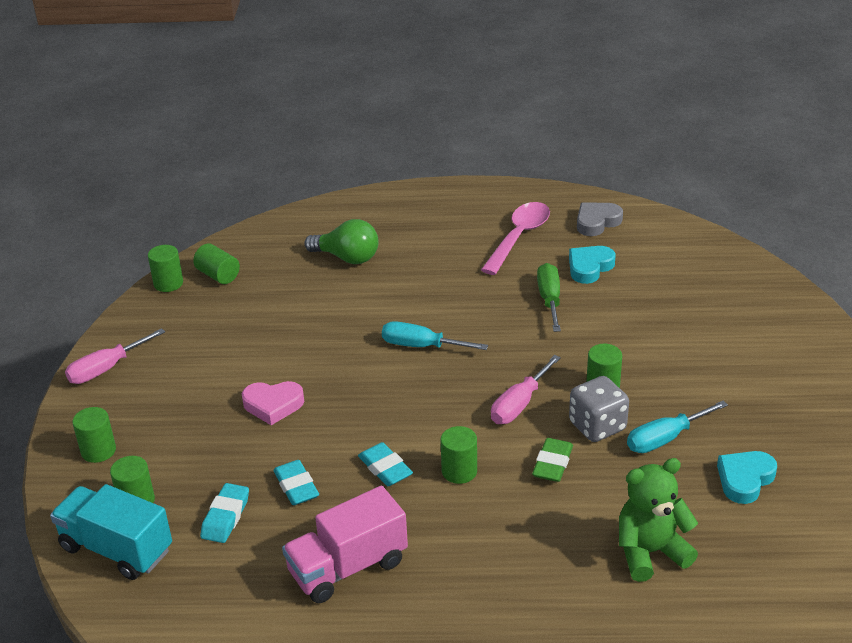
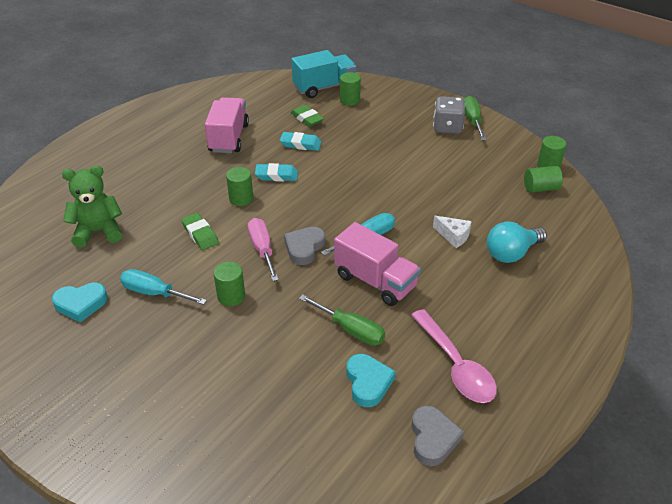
camera: 125 degrees right, 5 degrees up
(98, 451) = (401, 100): green cylinder -> none
(106, 369) = (472, 120): pink screwdriver -> green screwdriver
(225, 517) = (307, 119): turquoise eraser -> green eraser
(273, 405) = (375, 160): pink heart -> none
(347, 258) = (511, 253): green light bulb -> turquoise light bulb
(358, 297) = (453, 236): none -> white cheese
(475, 313) = (375, 281): none -> pink truck
(483, 378) = (304, 248): none -> grey heart
(597, 426) = (202, 270): grey dice -> grey dice (447, 127)
(650, 552) = (98, 231): green teddy bear -> green teddy bear turned 120 degrees counterclockwise
(665, 439) = (154, 293): turquoise screwdriver -> turquoise screwdriver turned 75 degrees counterclockwise
(745, 479) = (81, 304): turquoise heart -> turquoise heart turned 90 degrees clockwise

